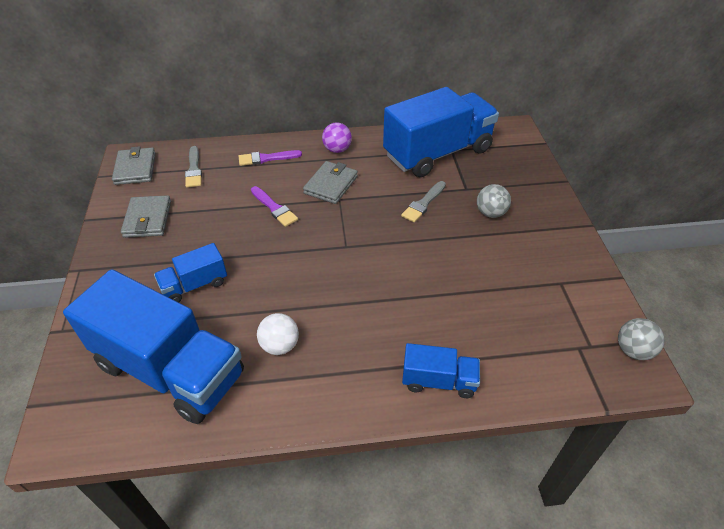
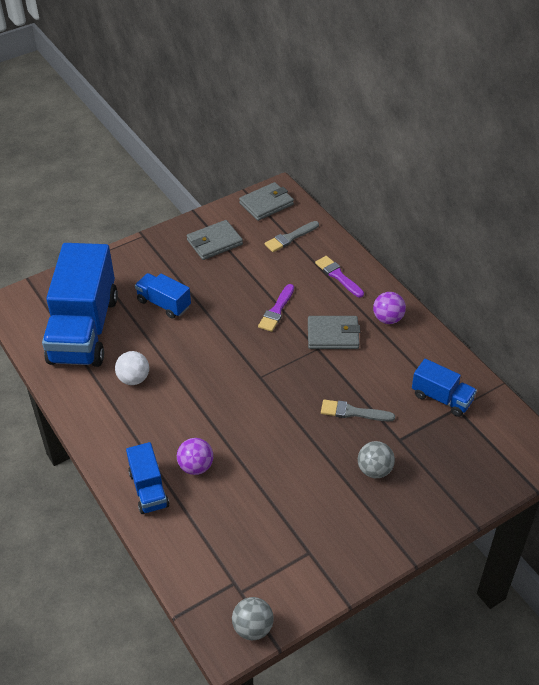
camera: 65 degrees right, 0 degrees up
(428, 331) = (196, 466): none -> purple ball
(437, 153) = (442, 398): blue truck -> blue truck, size x0.47

